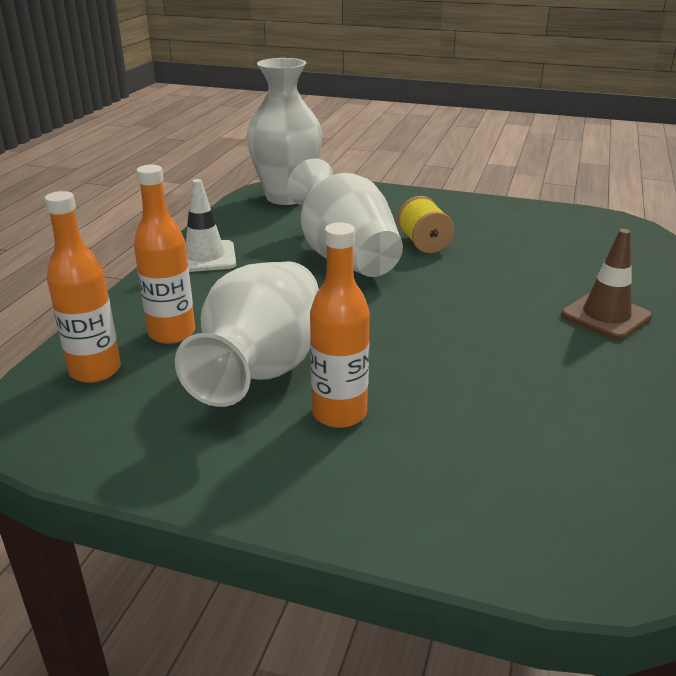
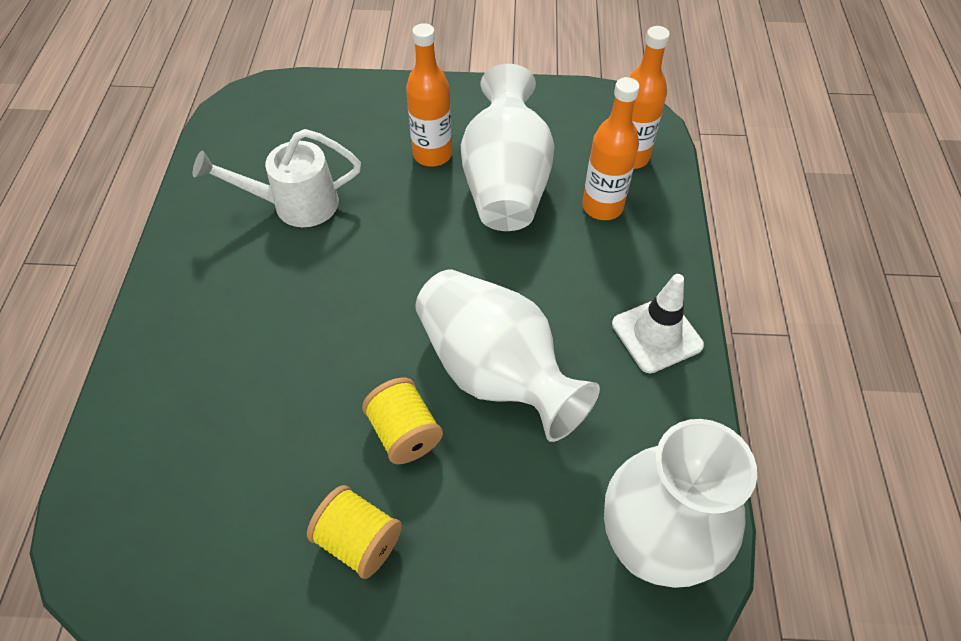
camera: 165 degrees right, 25 degrees up
(460, 216) = (359, 540): none -> yellow spool
(526, 388) = (296, 204): none -> white watering can
(606, 316) = (204, 316): brown traffic cone -> none

